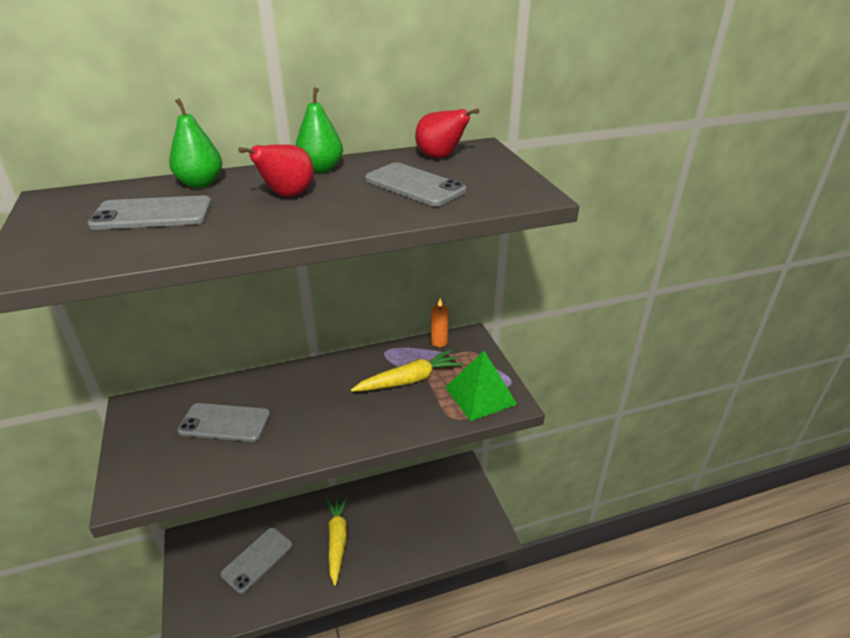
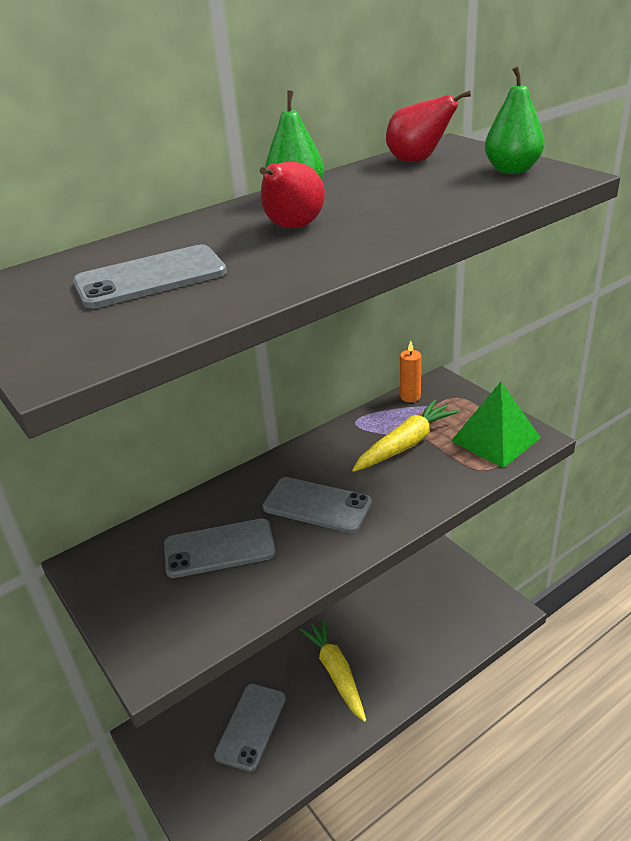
camera: 15 degrees left, 0 degrees up
(200, 183) = (167, 237): green pear -> green pear (512, 170)
(414, 185) = (425, 191): grey phone -> grey phone (317, 505)

